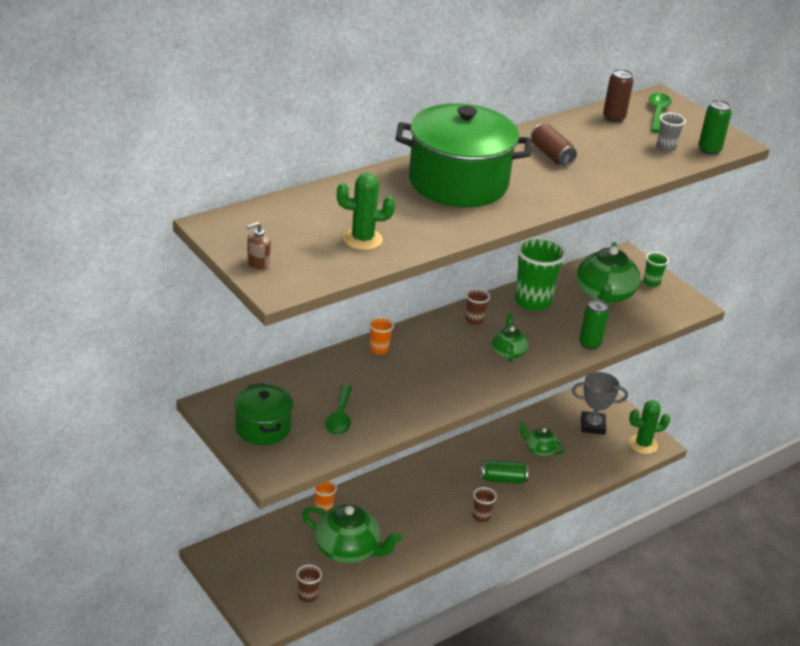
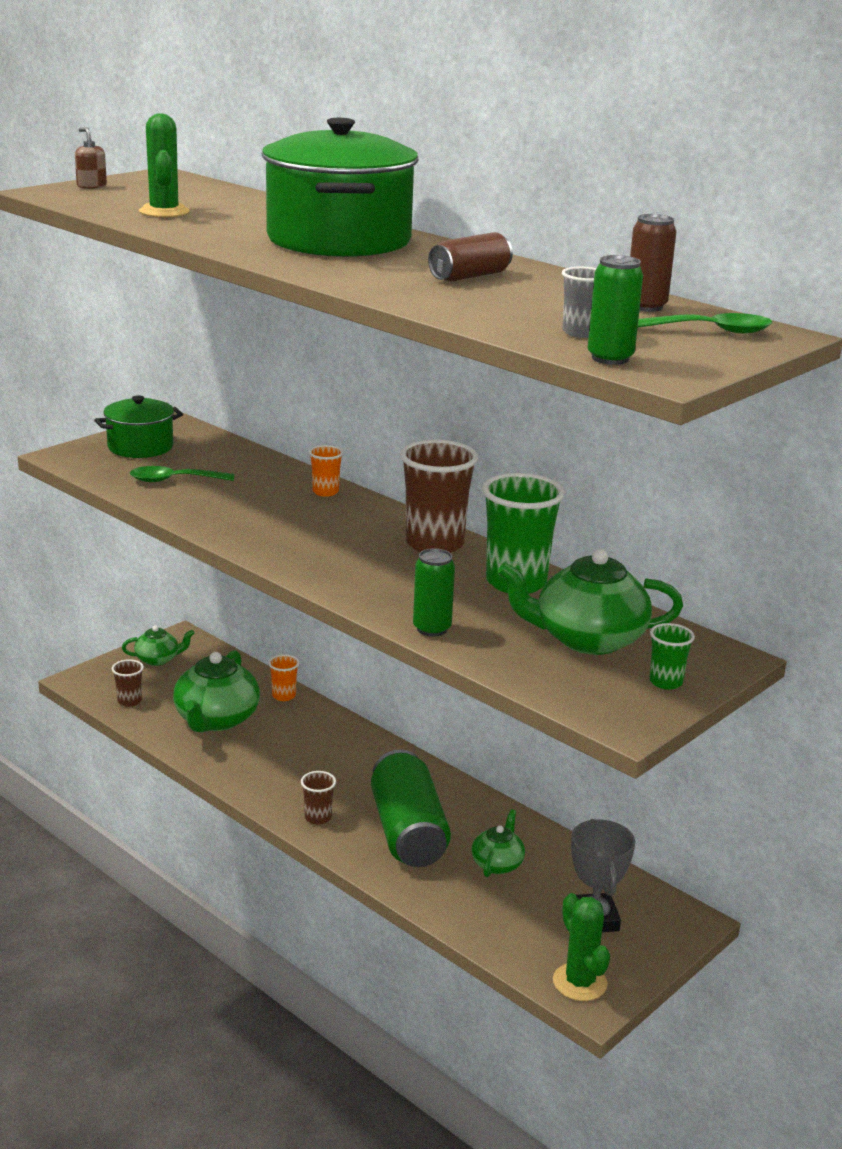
camera: 80 degrees right, 10 degrees down
(474, 320) = (434, 544): brown cup -> brown cup, size x2.07
(503, 479) = (408, 832): green can -> green can, size x1.84
(508, 352) = (371, 569): green teapot -> green teapot (158, 659)

